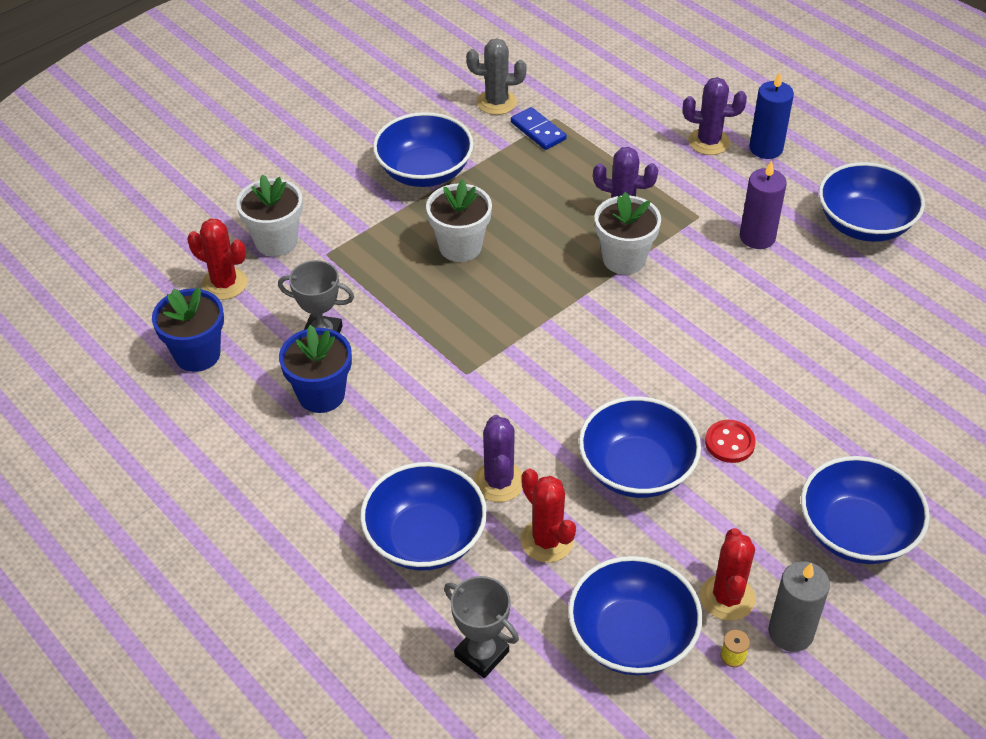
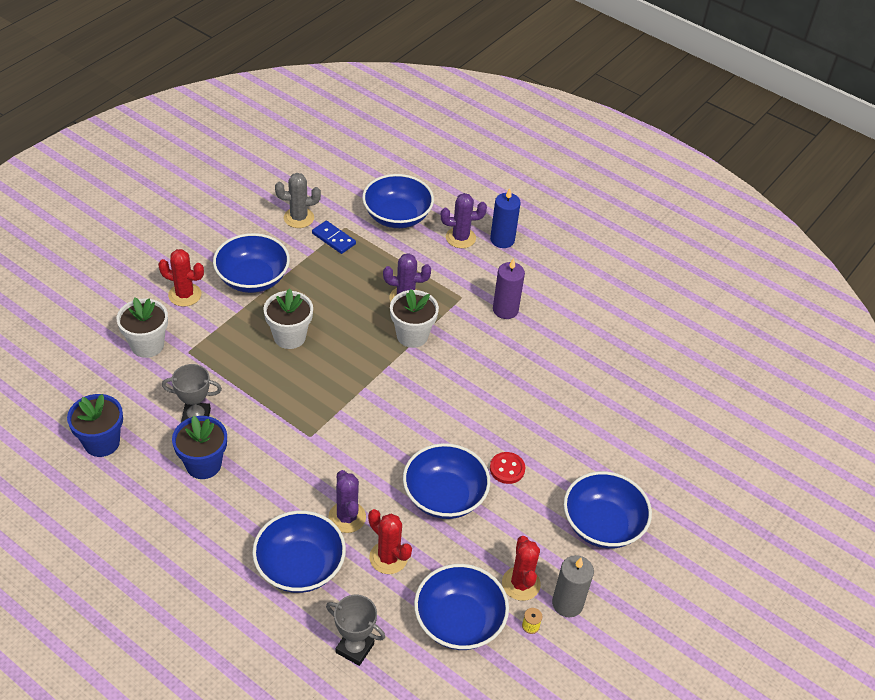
camera: 15 degrees left, 0 degrees up
(224, 284) = (113, 383): red cactus -> red cactus (185, 295)
(864, 224) = (579, 293): blue bowl -> blue bowl (397, 216)

